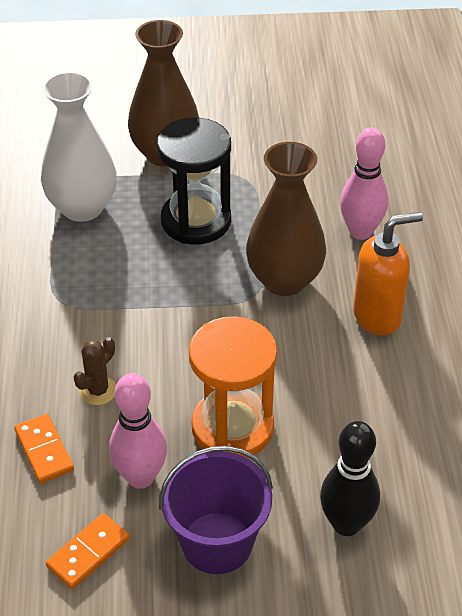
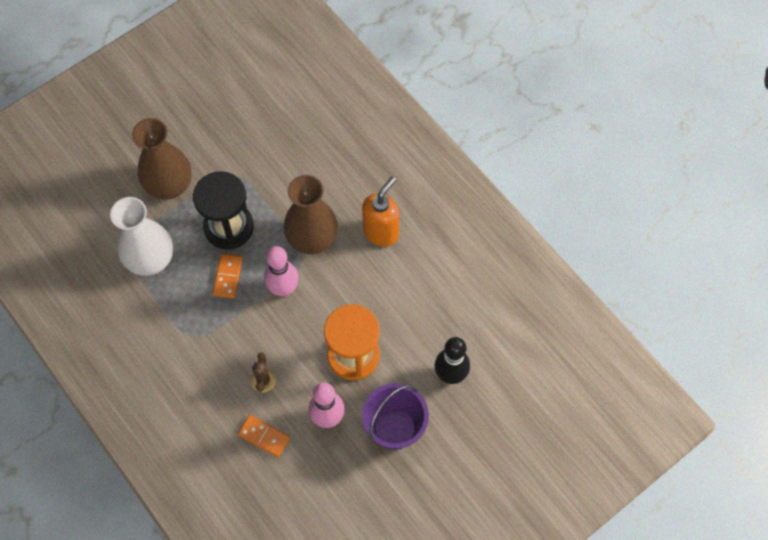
camera: 35 degrees left, 20 degrees up
(88, 553) = (334, 478): orange domino -> orange domino (228, 276)
(360, 232) = (331, 176): pink bowling pin -> pink bowling pin (283, 289)

